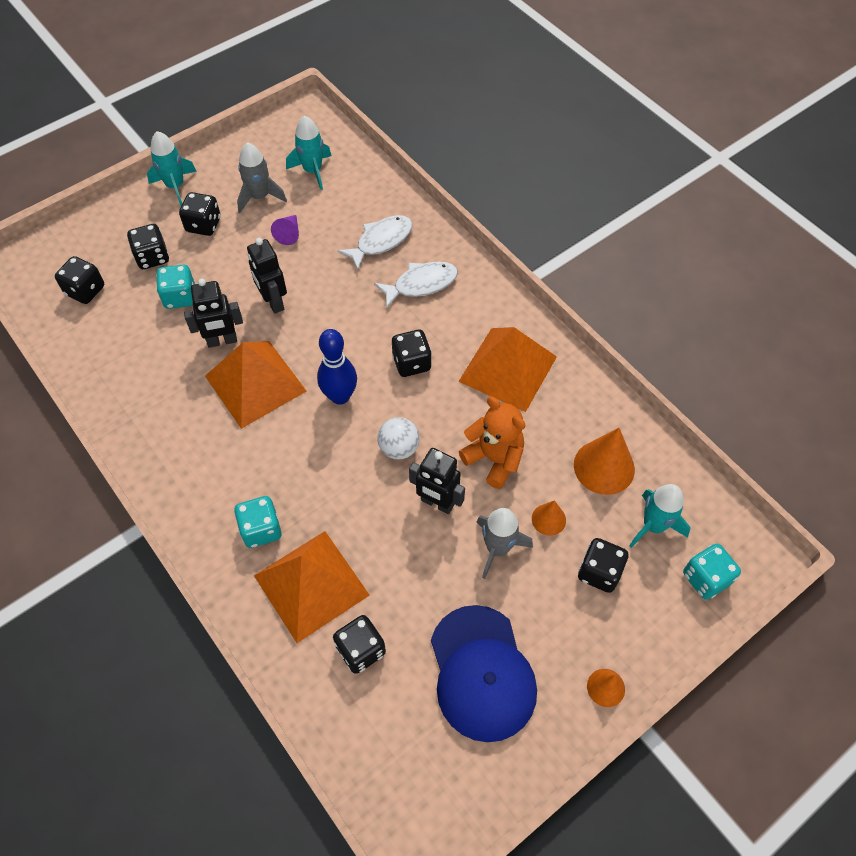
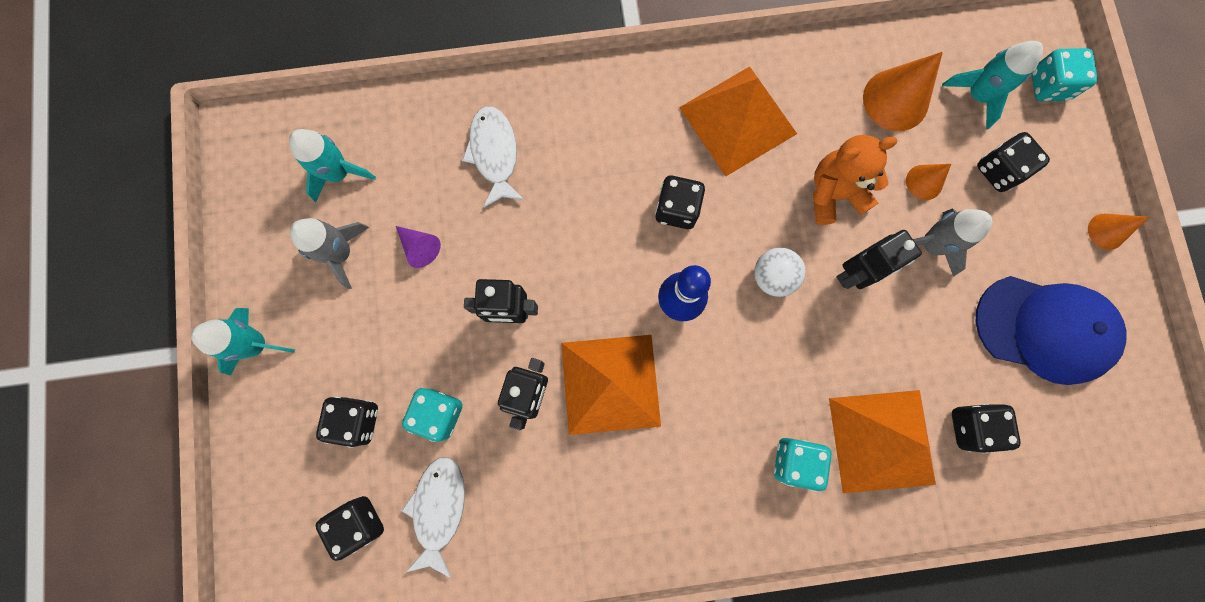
camera: 60 degrees left, 20 degrees up
(203, 225) = (343, 338): black dice -> none
(421, 284) = (580, 144): white fish -> white fish (439, 509)

